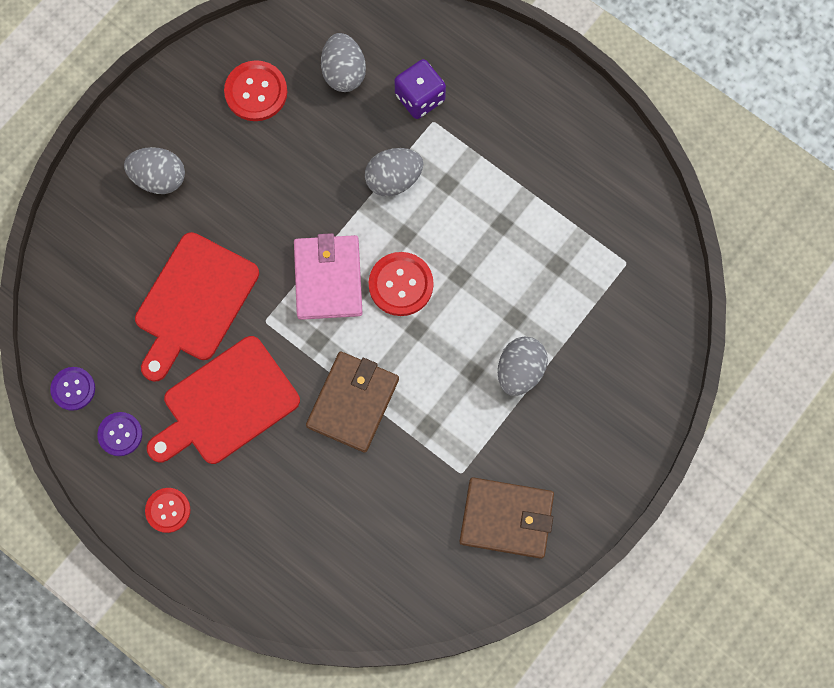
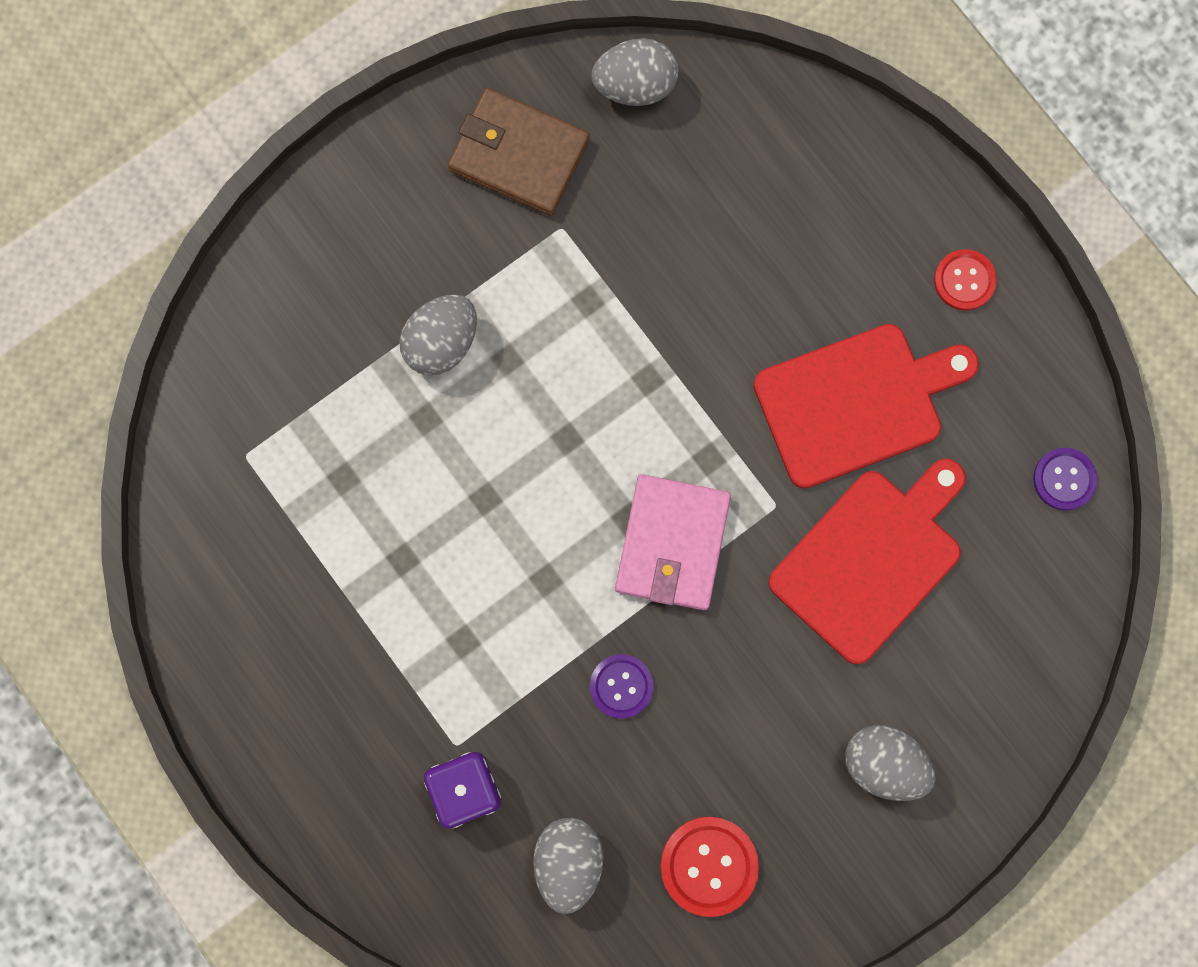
camera: 165 degrees left, 5 degrees up
(120, 434) = (1010, 399): purple button -> purple button (621, 686)
(353, 403) = (682, 359): brown wallet -> none
(393, 179) = (539, 669): grey egg -> grey egg (635, 85)
(401, 284) = (571, 508): red button -> none

